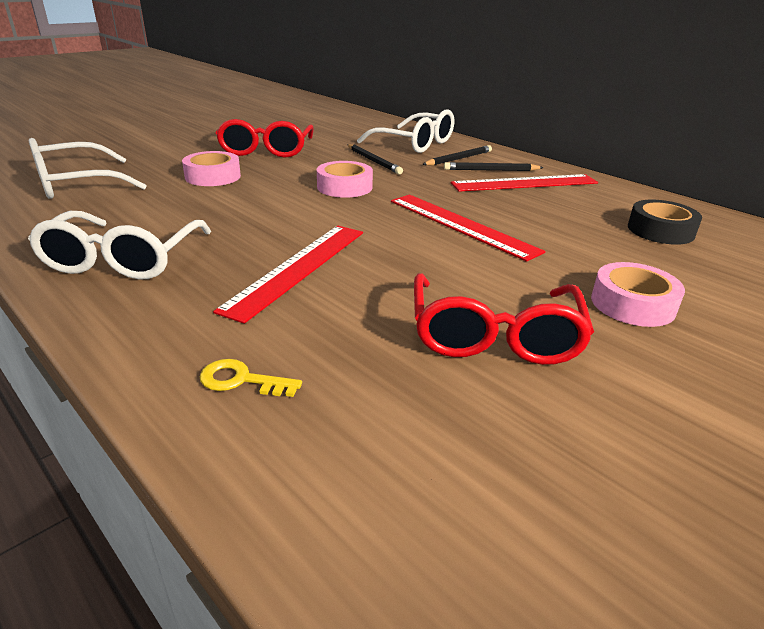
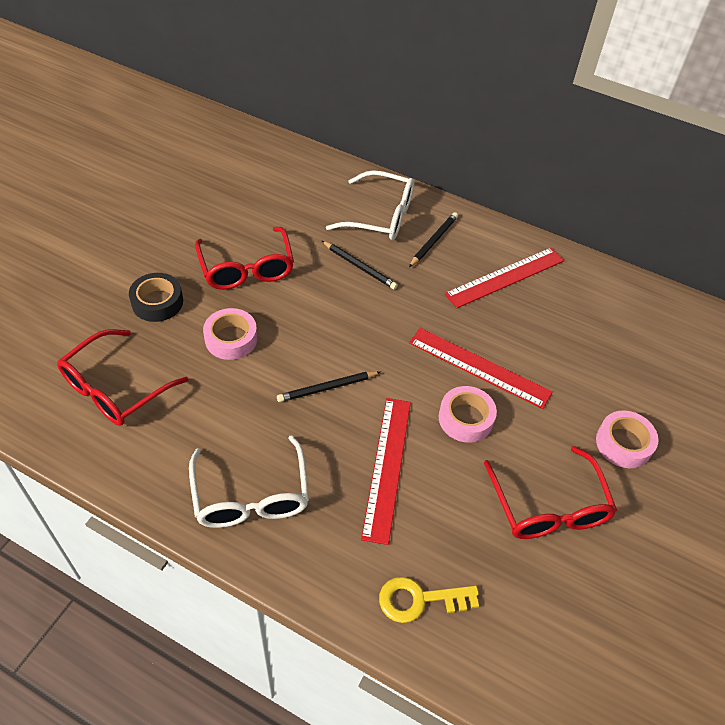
camera: 20 degrees left, 20 degrees up
(77, 184) = (116, 388): white glasses -> red glasses
(241, 380) = (419, 600): yellow key -> yellow key, size x1.53
(344, 187) = (358, 327): pink tape -> pink tape (465, 419)
(491, 170) = (469, 258): black pencil -> black pencil (327, 388)
(660, 230) = (625, 333): black tape -> black tape (157, 302)

